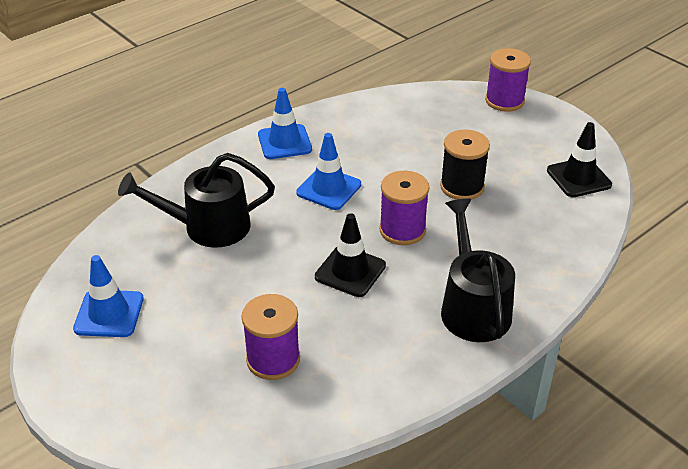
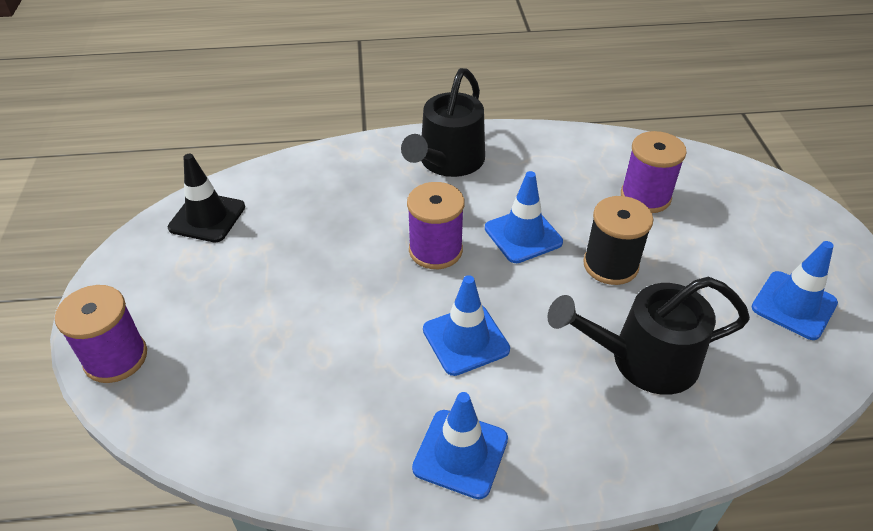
camera: 145 degrees left, 5 degrees up
(208, 227) = (643, 360): black watering can -> black watering can turned 150 degrees clockwise
(350, 271) = (523, 235): black traffic cone -> blue traffic cone
(462, 187) = (324, 266): black spool -> black spool (610, 265)

